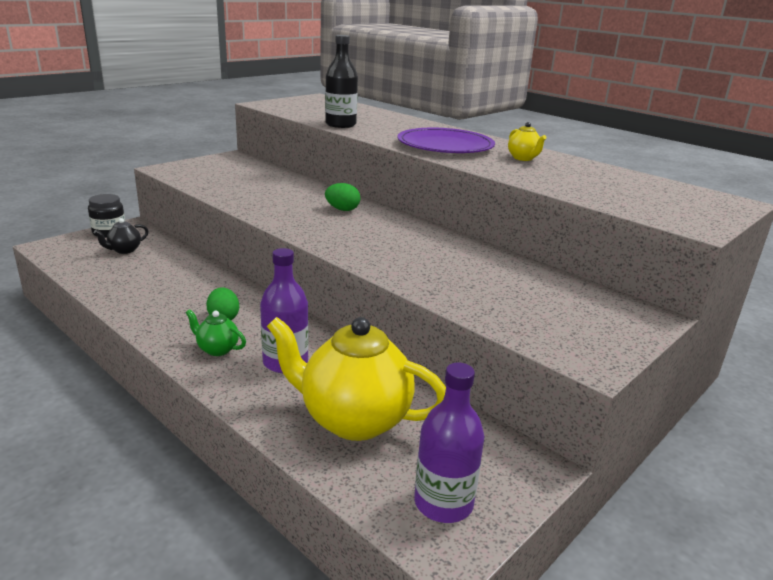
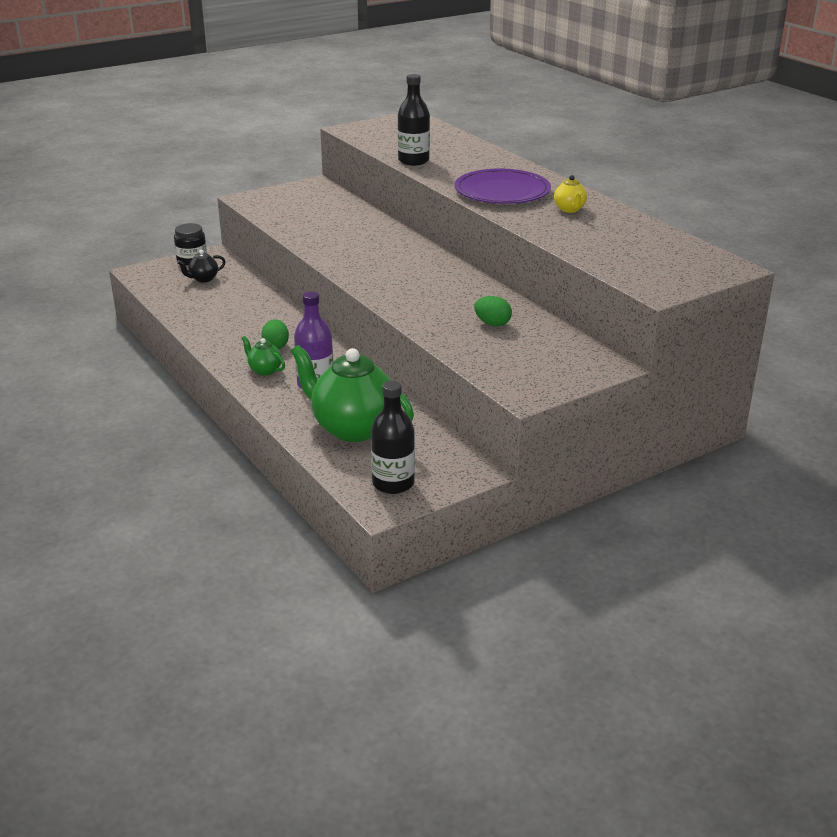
camera: 15 degrees right, 5 degrees up
(342, 209) = (397, 251): green egg -> green egg (492, 324)
(353, 420) = (352, 428): yellow teapot -> green teapot
(443, 503) = (393, 483): purple bottle -> black bottle

